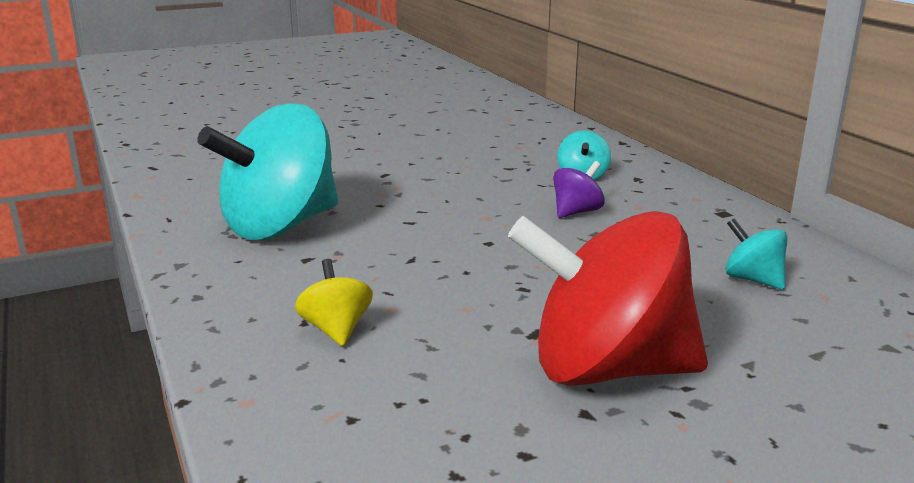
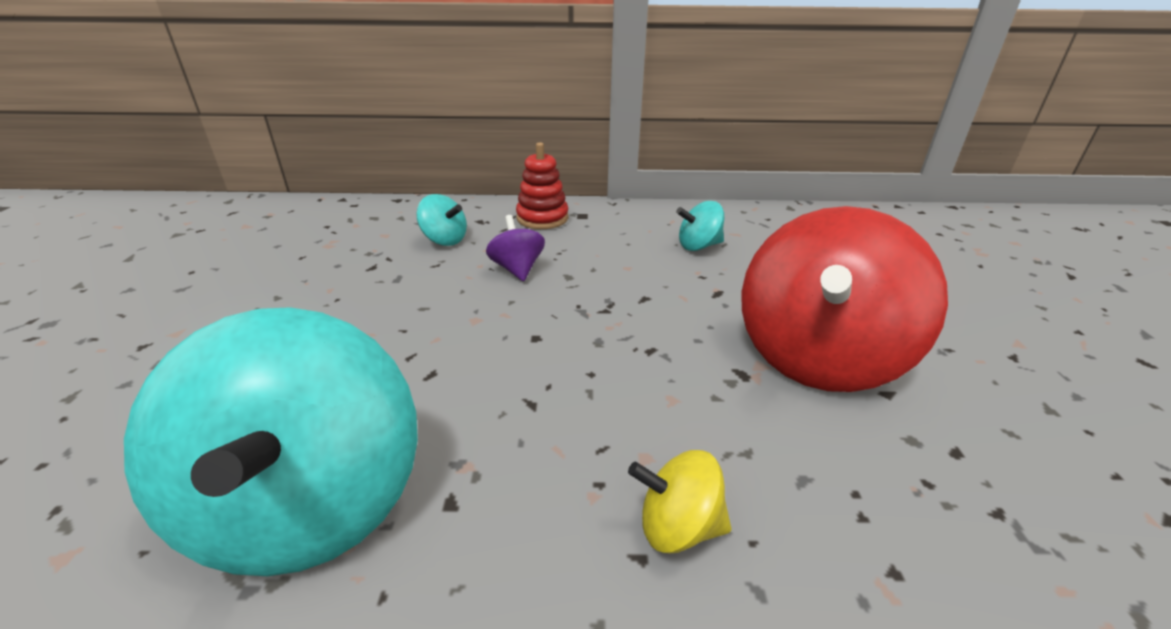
camera: 65 degrees left, 10 degrees up
(684, 199) = (542, 218): none -> red stacking toy

